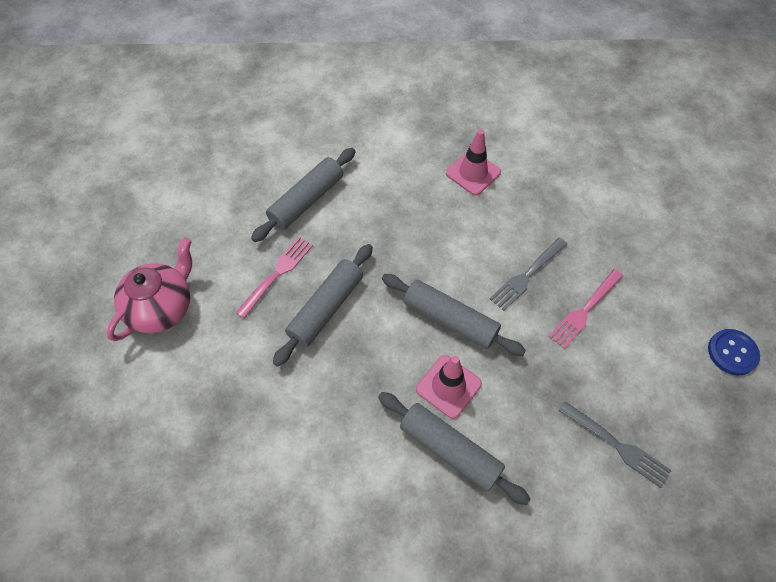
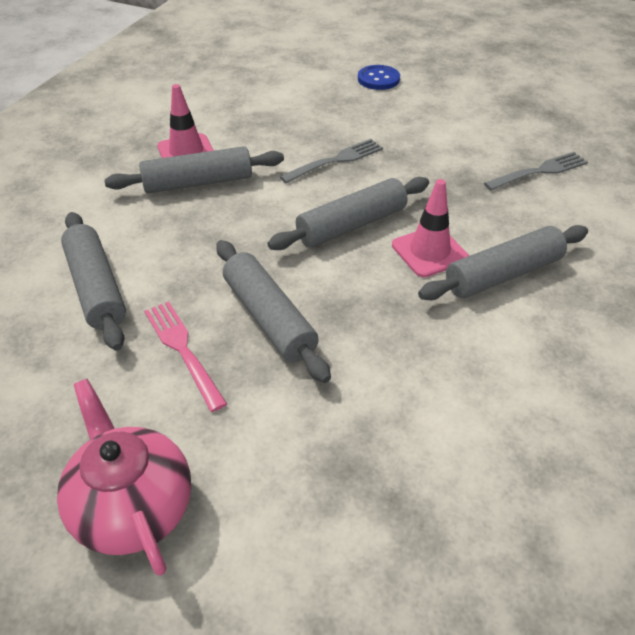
camera: 65 degrees left, 15 degrees down
(441, 198) = (198, 183): none -> grey rolling pin
(527, 275) = (336, 160): grey fork -> grey fork turned 105 degrees counterclockwise
(585, 310) = (396, 142): pink fork -> none
(732, 352) = (480, 89): blue button -> blue button (378, 79)

